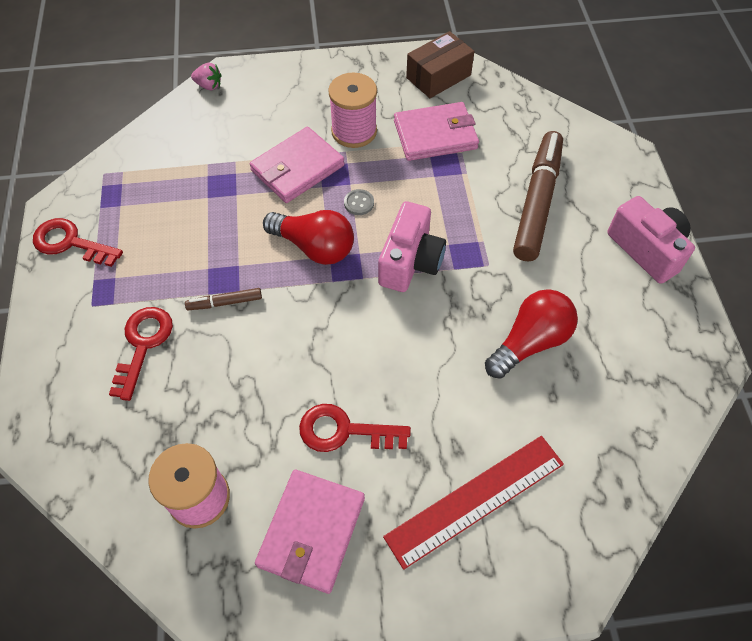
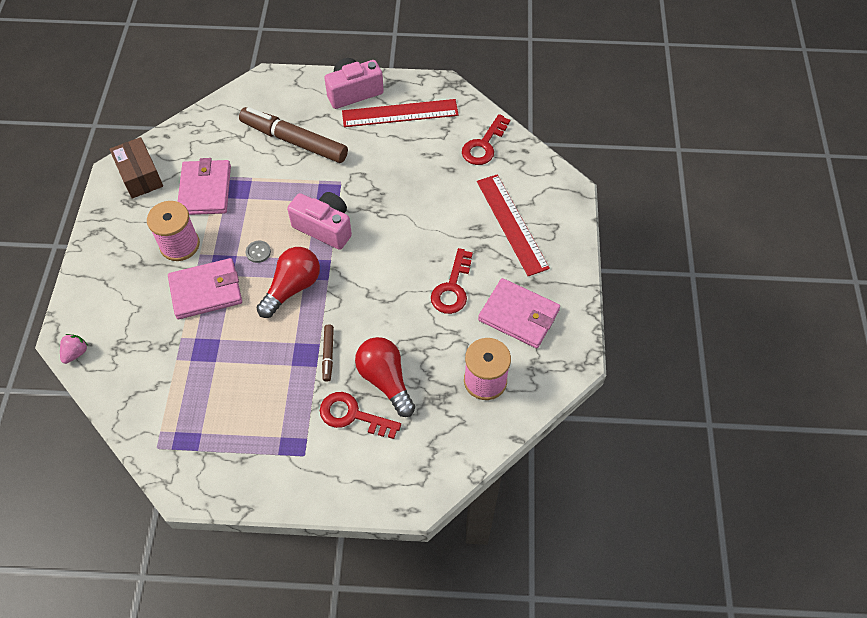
camera: 80 degrees left, 0 degrees up
(70, 243) = (231, 475): red key -> red key (483, 145)
(297, 168) = (206, 291): pink wallet -> pink wallet turned 75 degrees counterclockwise
(529, 342) = (409, 172): red light bulb -> red light bulb (385, 380)
(632, 312) = (400, 113): none -> red ruler

